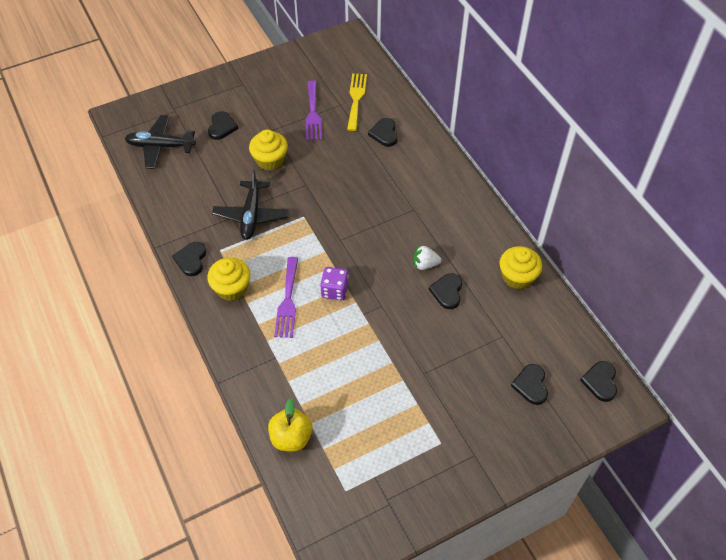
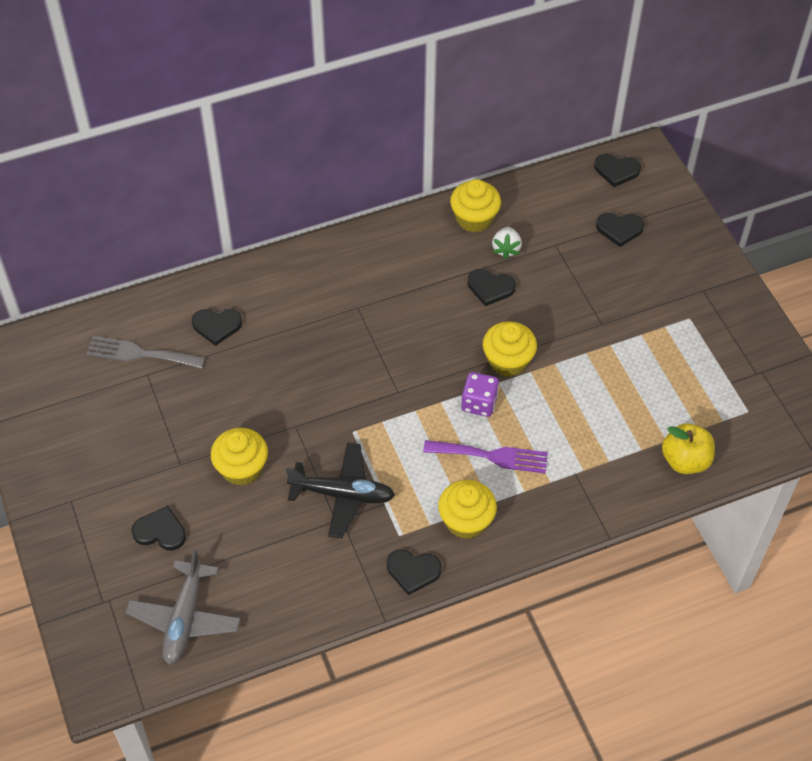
camera: 85 degrees left, 0 degrees up
(160, 146) = (184, 618): black plane -> grey plane
(313, 114) = (158, 409): purple fork -> none
(356, 99) = (140, 354): yellow fork -> grey fork
(376, 307) = (508, 361): none -> yellow cupcake
(425, 264) = (447, 305): white strawberry -> white strawberry (506, 249)

